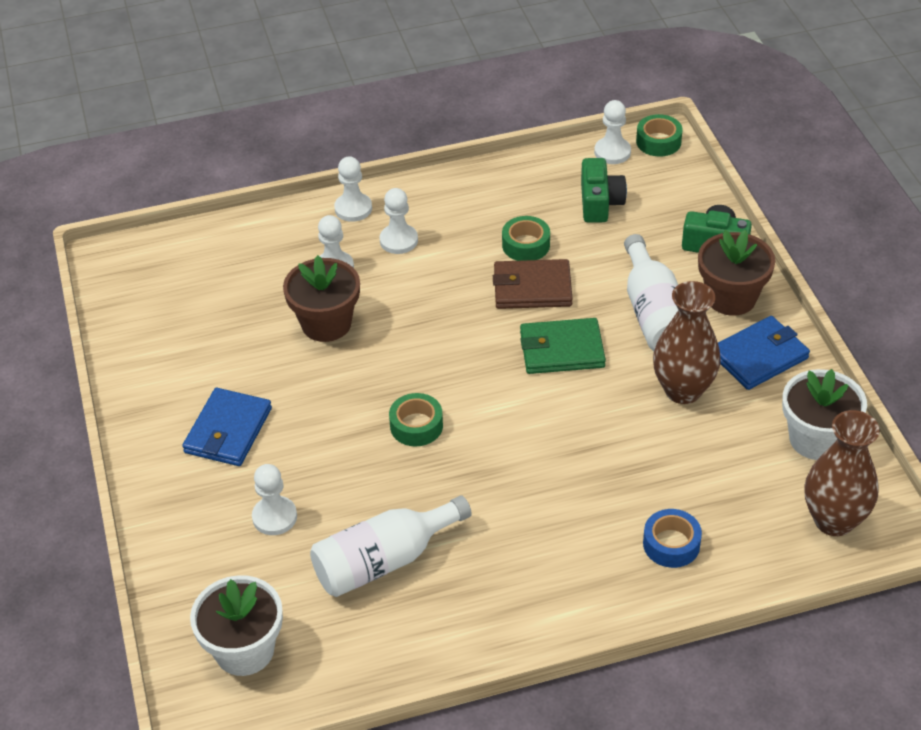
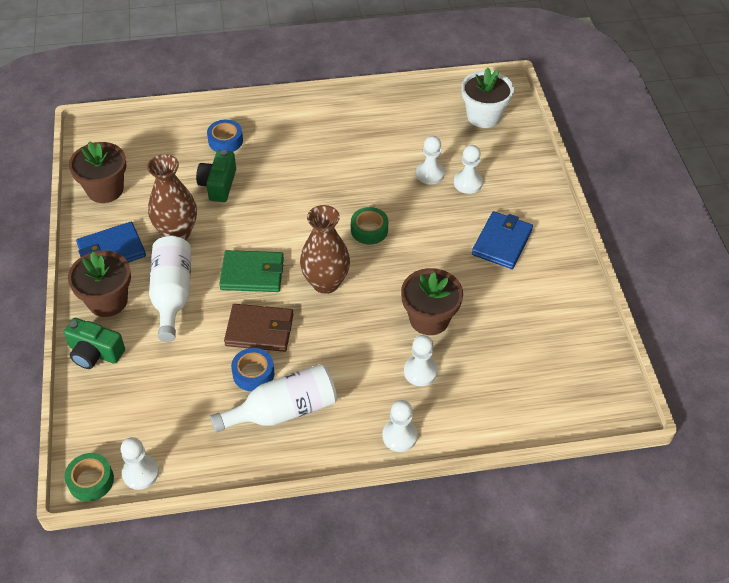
camera: 175 degrees left, 5 degrees up
(384, 561) = (400, 151): white bottle -> white bottle (283, 410)
(398, 240) = (362, 393): white pawn -> white pawn (430, 174)
(526, 245) = (253, 373): green tape -> blue tape
(600, 202) = (174, 411): green camera -> green camera (218, 184)
(816, 439) = (105, 189): white flower pot -> brown flower pot
(834, 520) = (122, 142): brown vase -> brown vase (325, 283)

